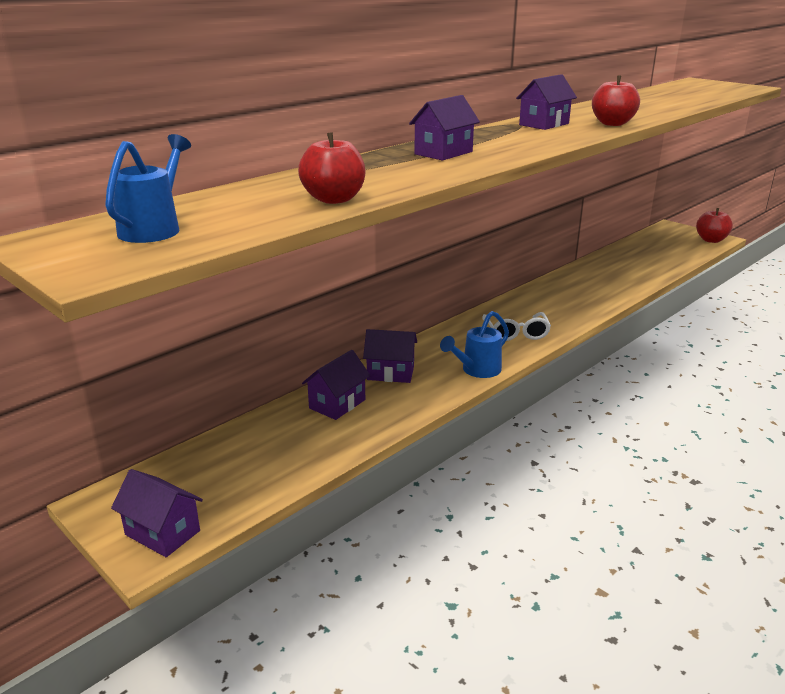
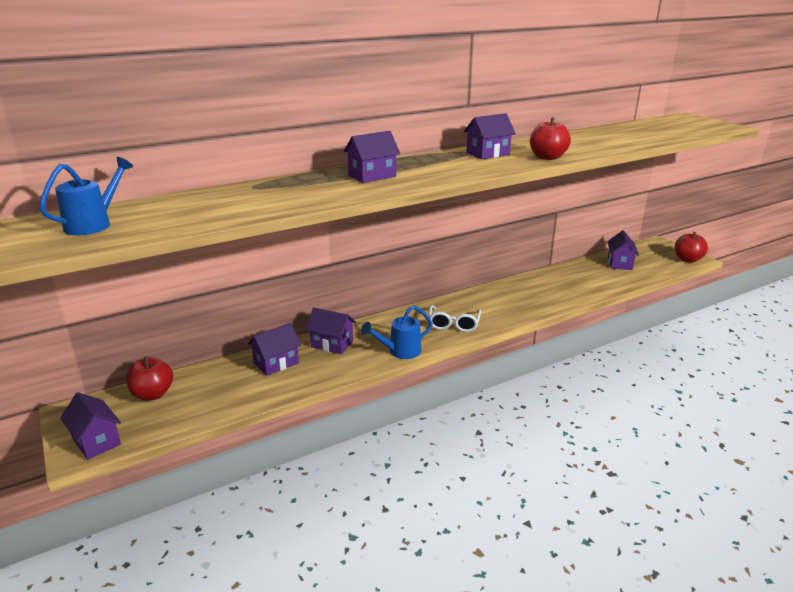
camera: 15 degrees right, 0 degrees up
(334, 199) = (240, 211): red apple -> red apple (153, 394)
(647, 251) = (620, 263): none -> purple house

